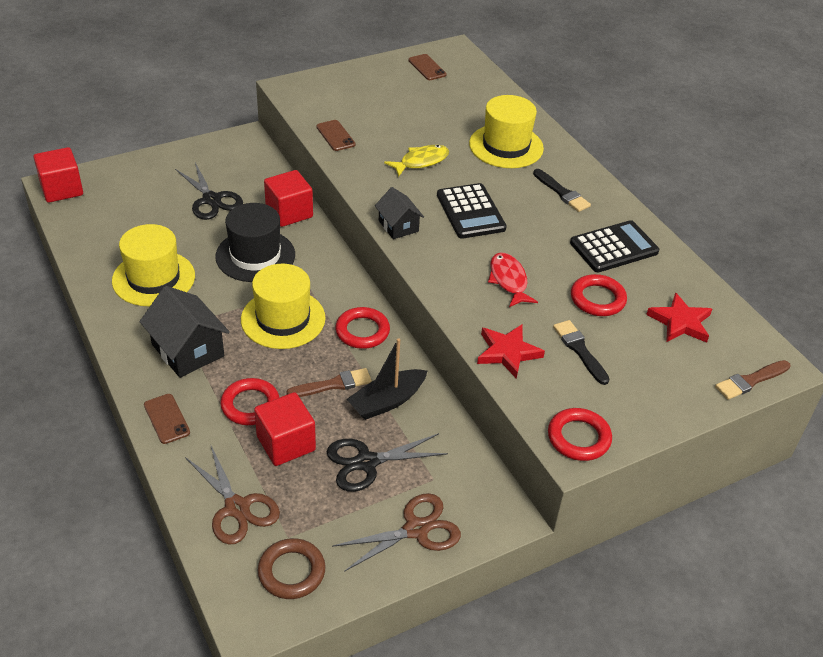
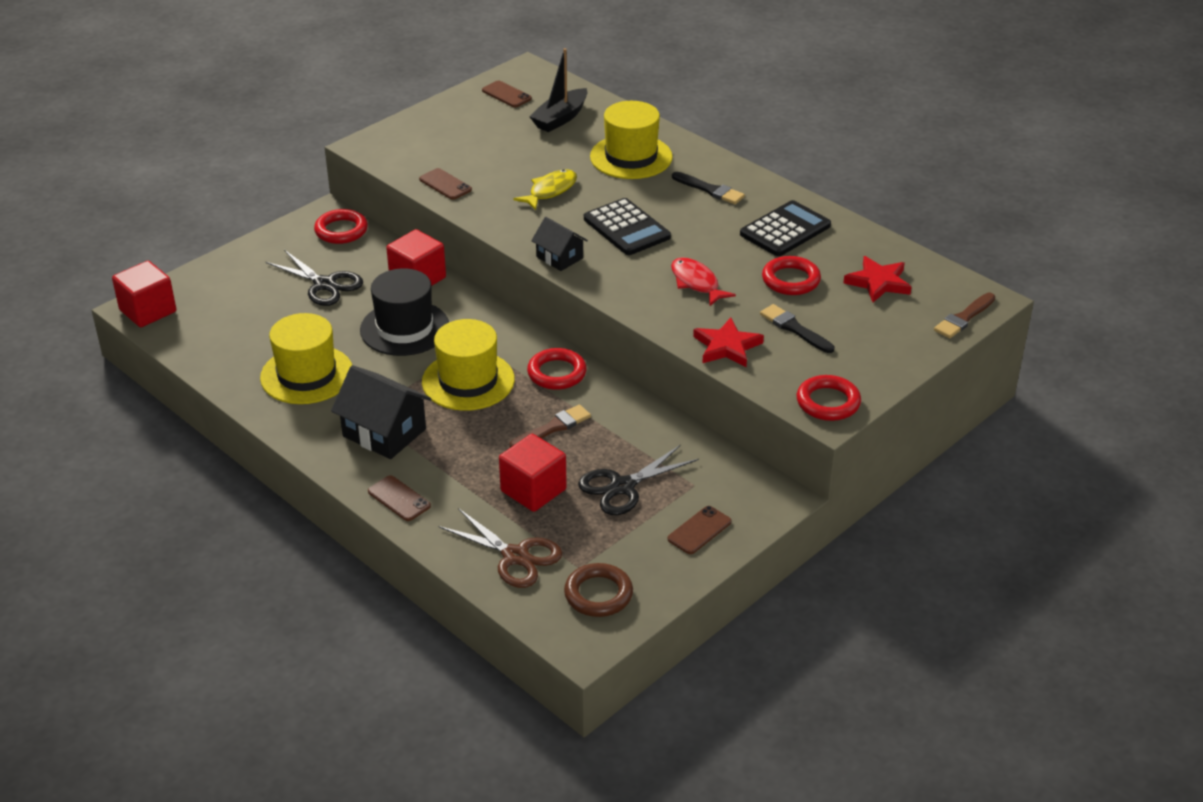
camera: 15 degrees left, 5 degrees down
(250, 405) = (478, 466): red ring -> red ring (341, 230)
(387, 401) = (615, 430): black boat -> black boat (560, 118)
(416, 529) = (699, 530): brown scissors -> brown phone

